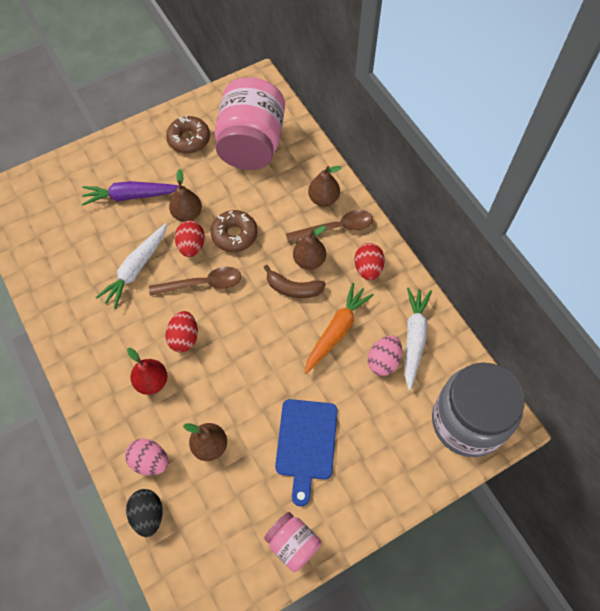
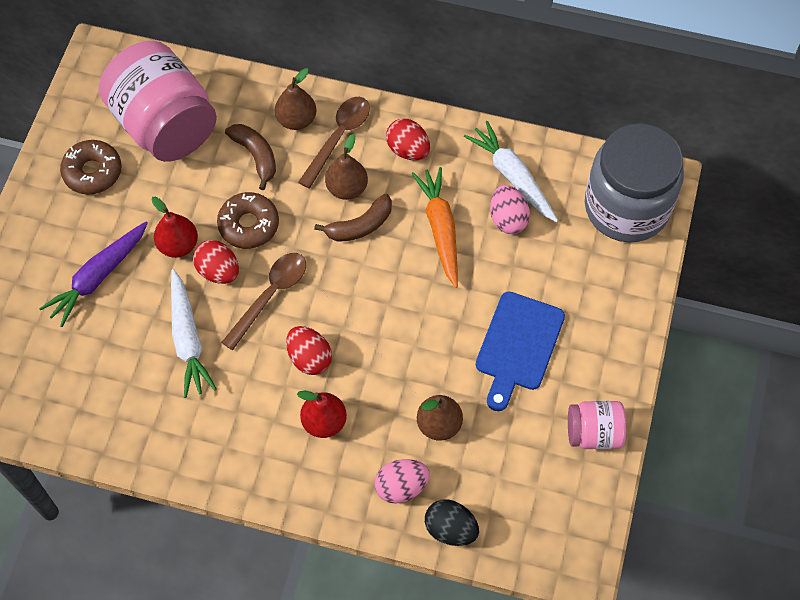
camera: 45 degrees left, 0 degrees up
(187, 214) = (178, 245): brown pear -> red pear
(279, 200) = (256, 156): none -> brown banana
(306, 444) = (518, 346): blue cutting board -> blue cutting board turned 60 degrees clockwise

